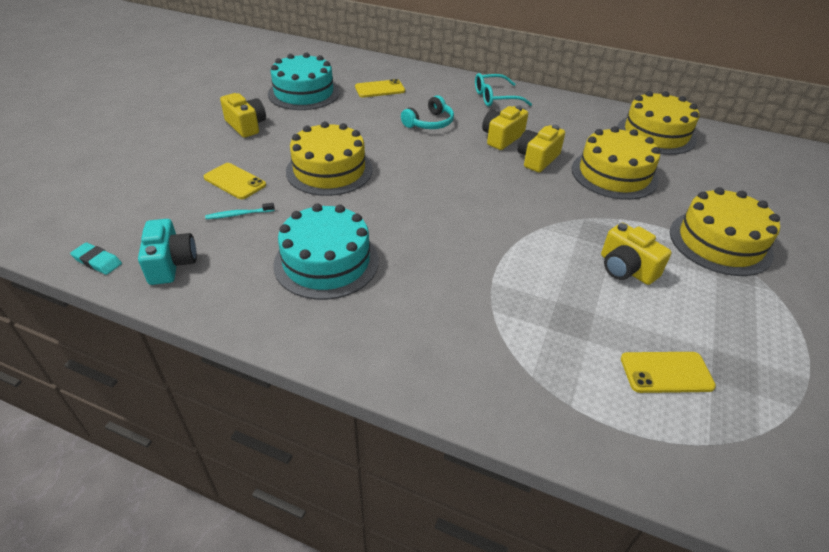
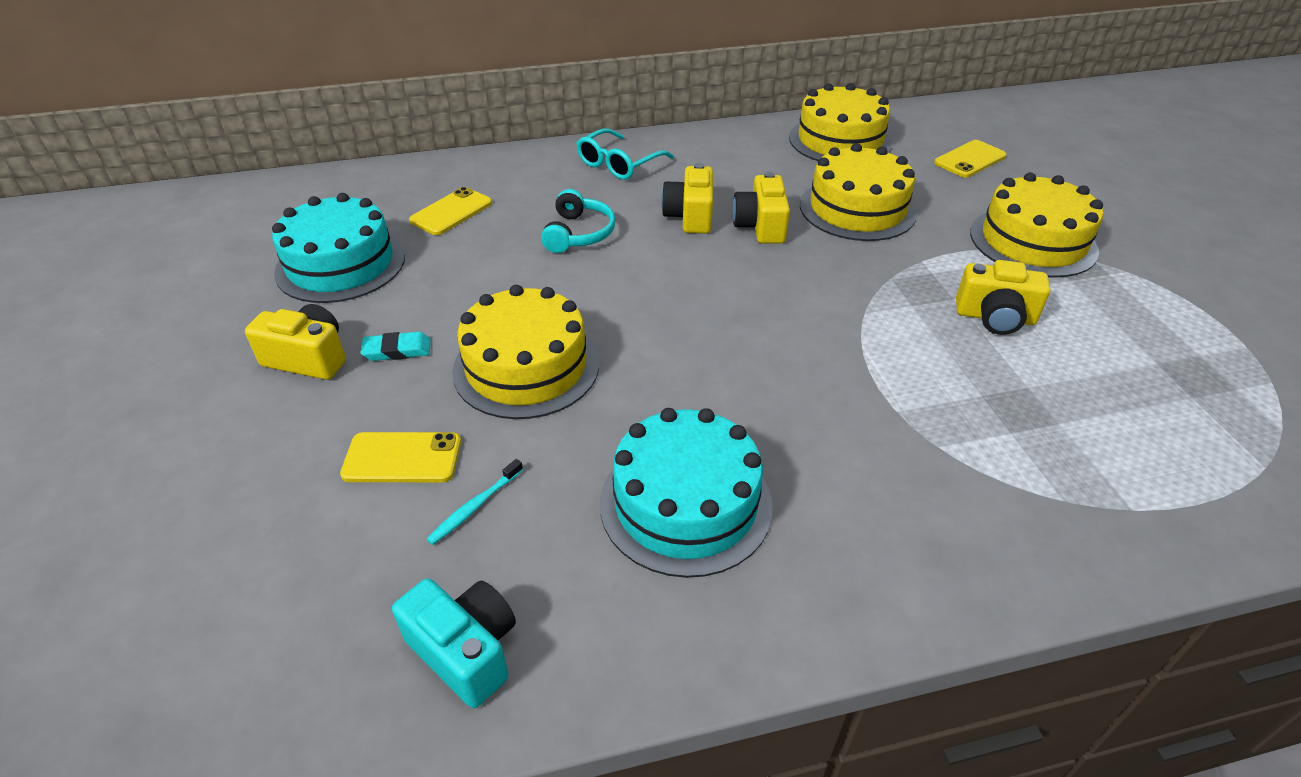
camera: 35 degrees left, 0 degrees up
(97, 261) = (328, 732): turquoise eraser -> turquoise eraser (397, 350)
(666, 372) = (1155, 414): yellow phone -> yellow phone (969, 159)

